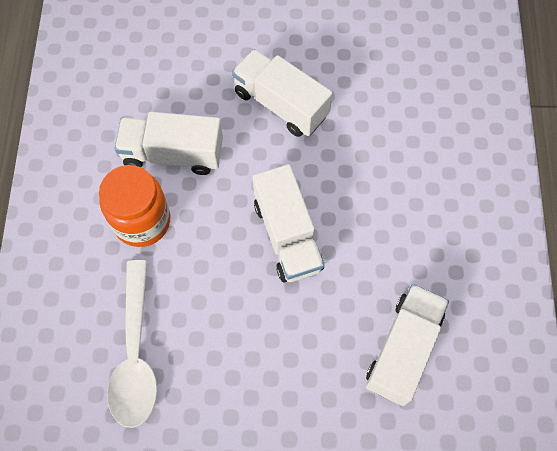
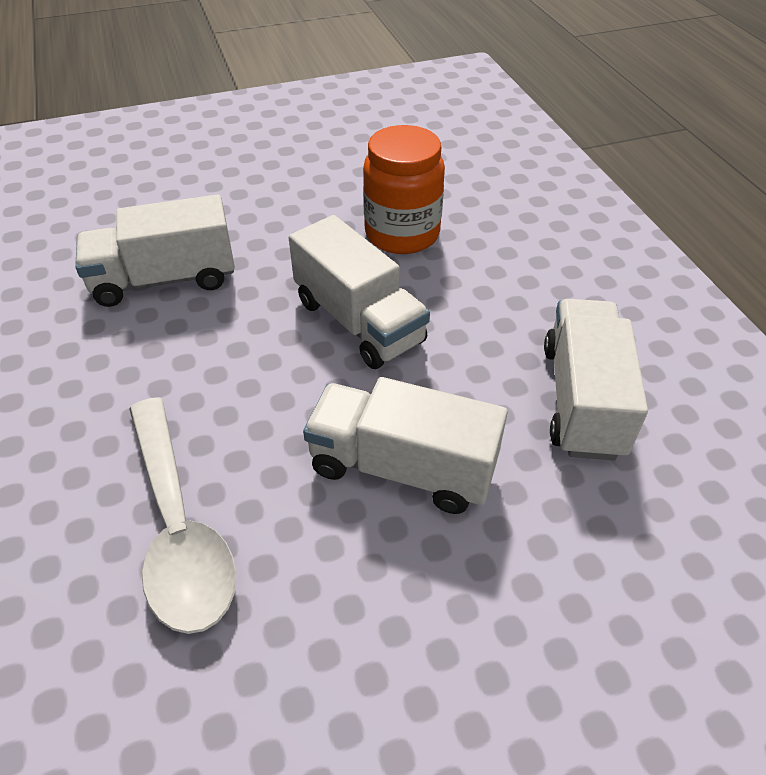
camera: 20 degrees left, 20 degrees down
(142, 221) = (140, 359): orange jar -> orange jar (402, 234)
(281, 104) = (292, 204): white truck -> white truck (402, 467)

